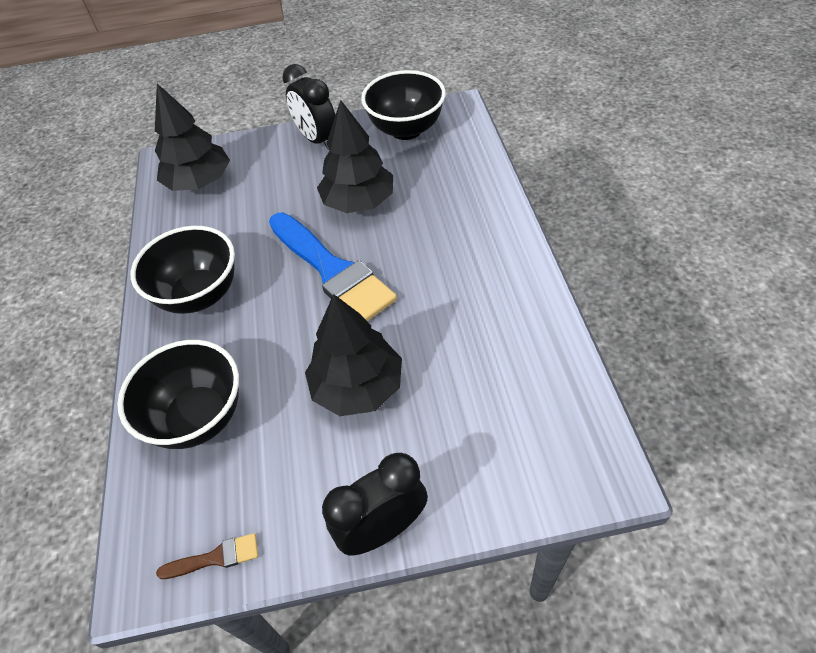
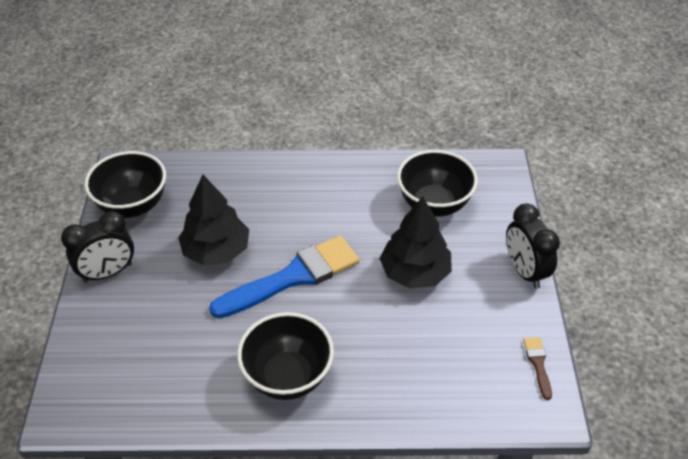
camera: 85 degrees left, 5 degrees down
(198, 417) = (422, 376): black bowl -> black bowl (434, 204)
(199, 182) = (120, 379): black tree -> none

